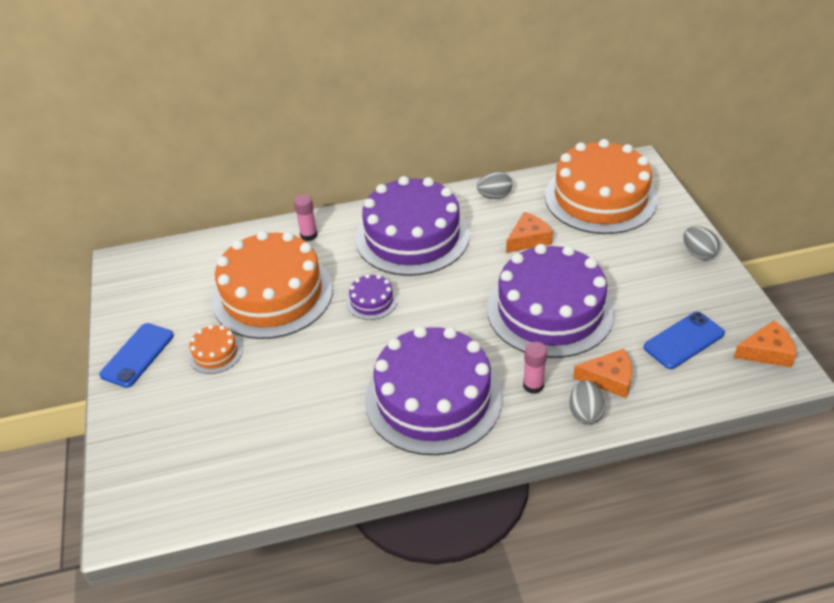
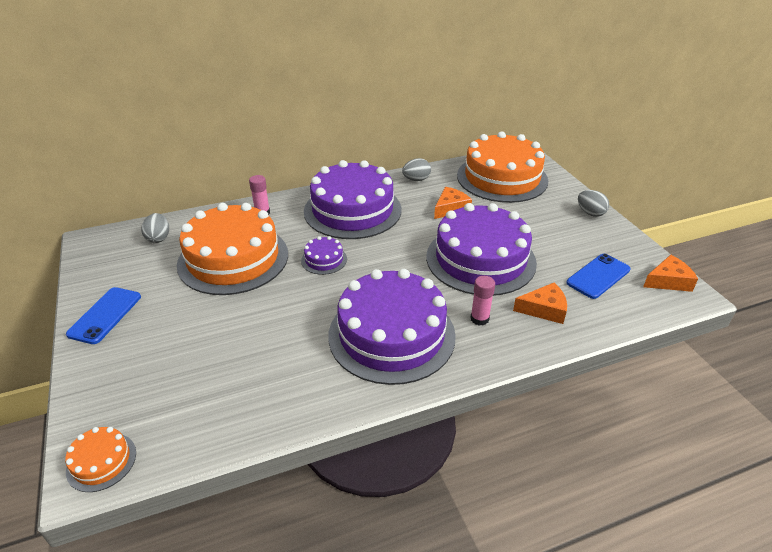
camera: 10 degrees left, 5 degrees down
(215, 353) = (182, 309): orange cake -> orange cake (101, 461)
(585, 413) = (531, 338): grey egg -> grey egg (159, 238)

